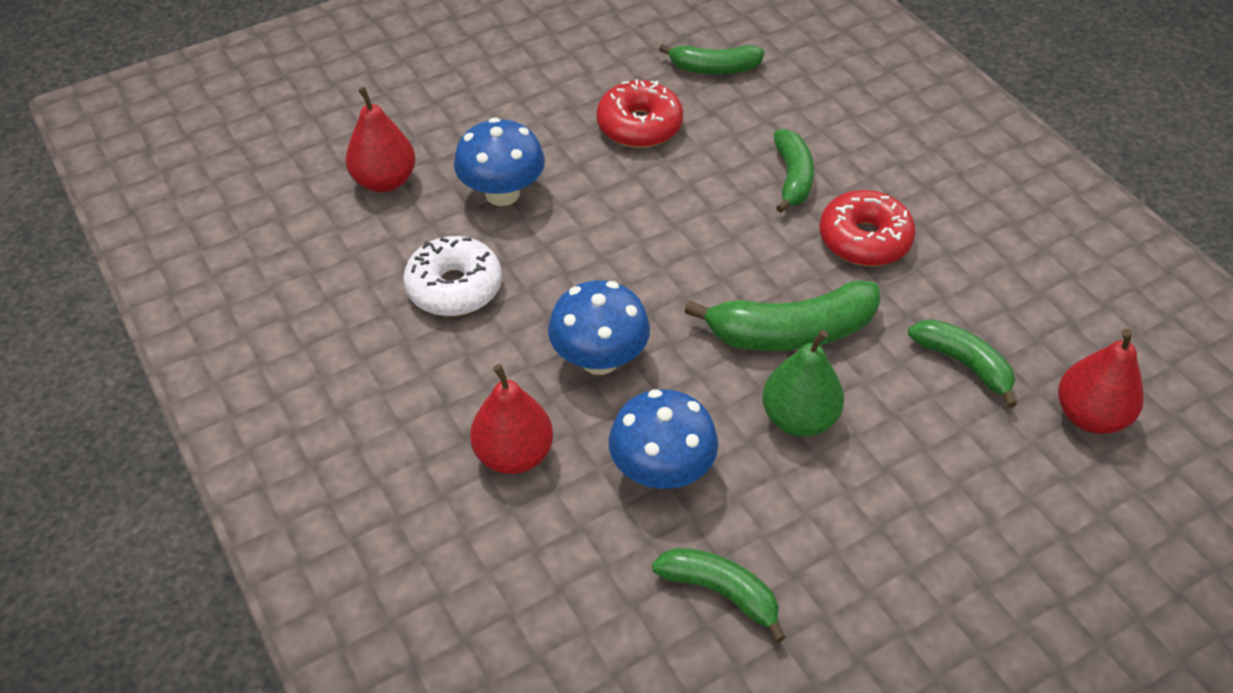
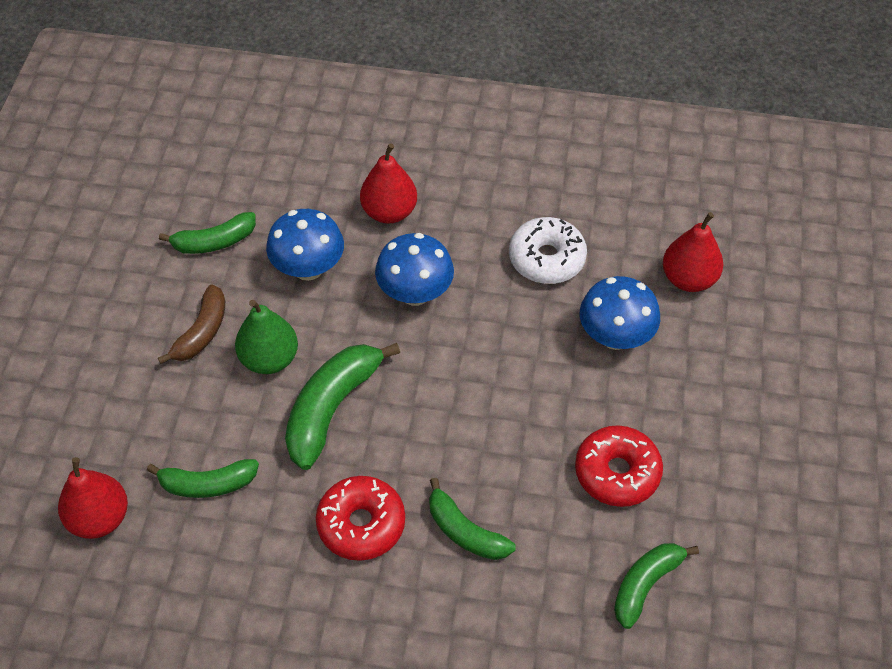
camera: 130 degrees right, 5 degrees up
(836, 502) = (202, 332): none -> brown banana

